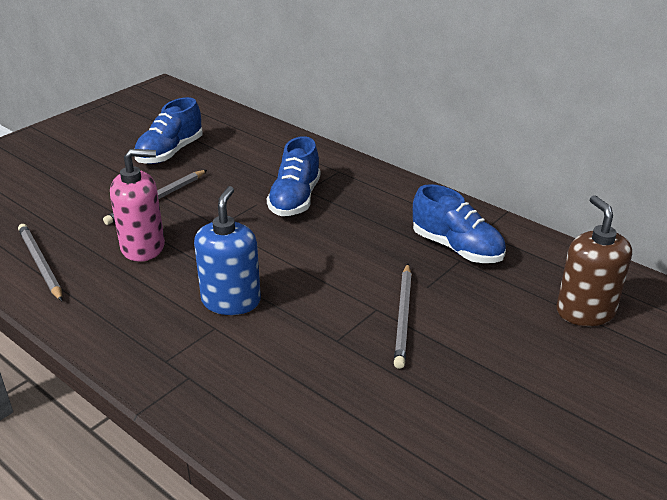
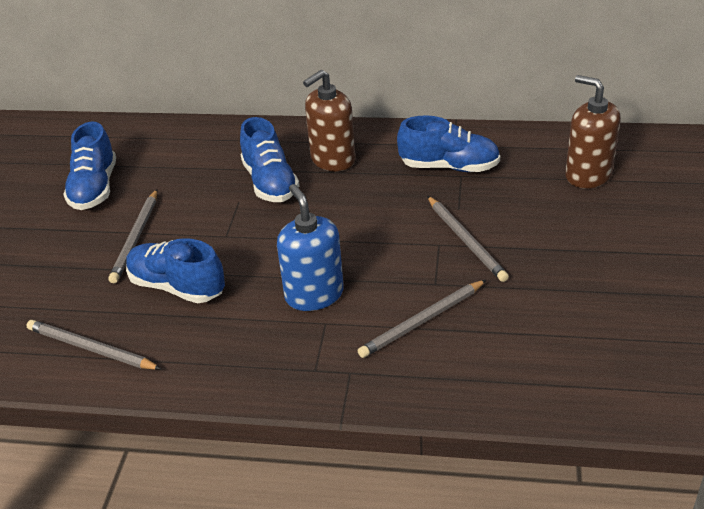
camera: 30 degrees left, 5 degrees up
(143, 247) = (177, 287): pink soap dispenser -> blue shoe
(291, 366) = (422, 321): none -> grey pencil
(363, 202) = (332, 159): none -> brown soap dispenser

